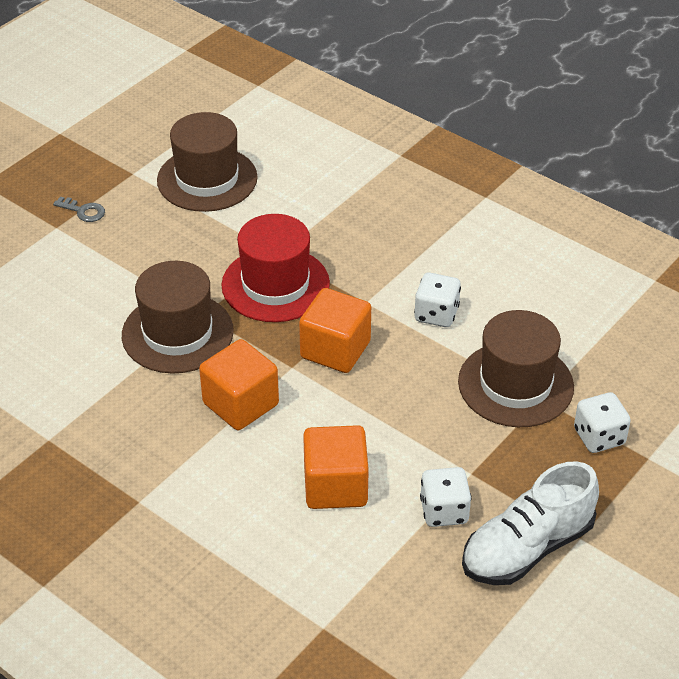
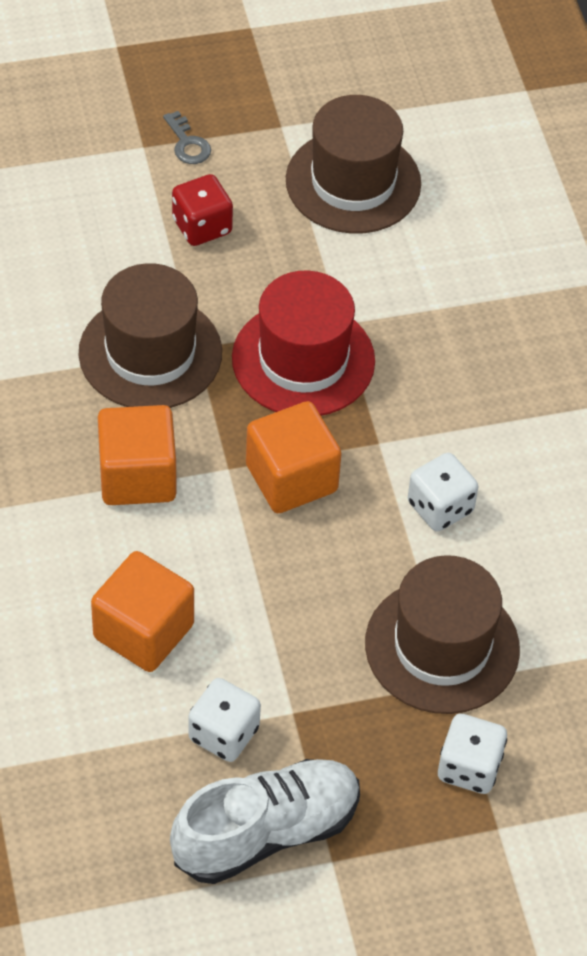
camera: 35 degrees right, 10 degrees up
(139, 249) = (202, 226): none -> red dice
(527, 548) = (266, 832): white shoe -> white shoe turned 150 degrees clockwise

